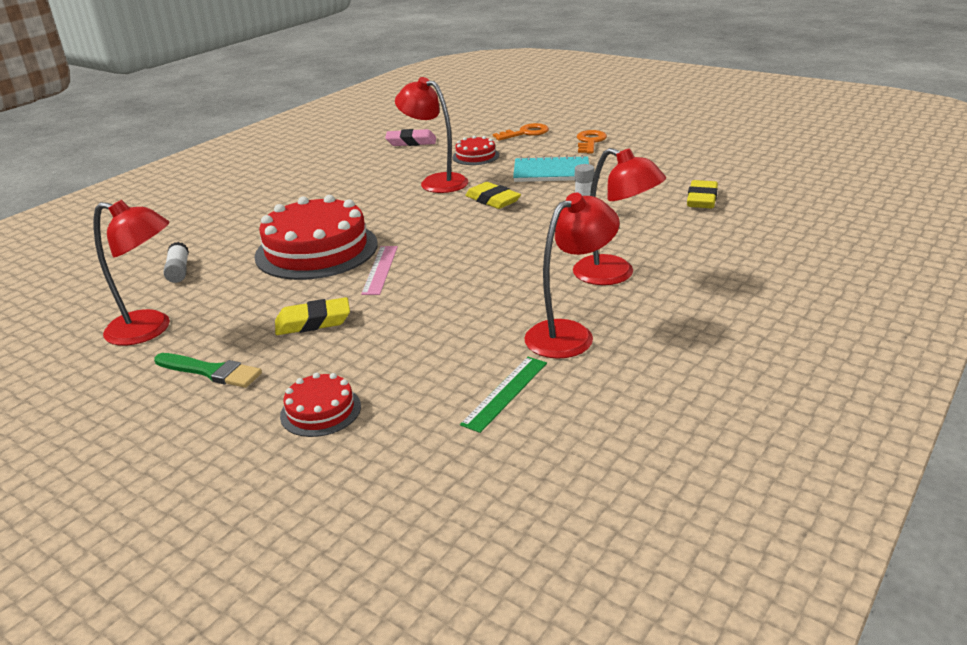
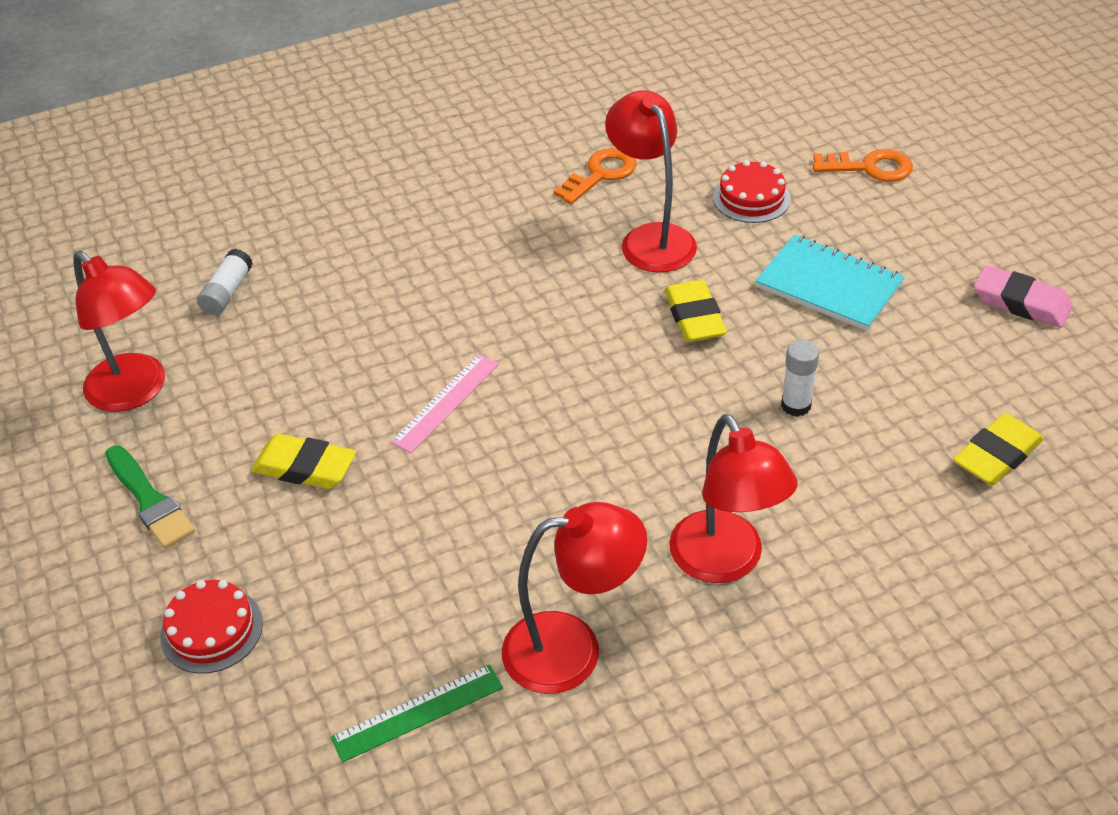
camera: 30 degrees right, 15 degrees up
(316, 250) = (401, 324): red cake -> none
(411, 142) = (688, 123): pink eraser -> pink eraser (1021, 302)
(590, 142) = (950, 232): orange key -> orange key (600, 174)

